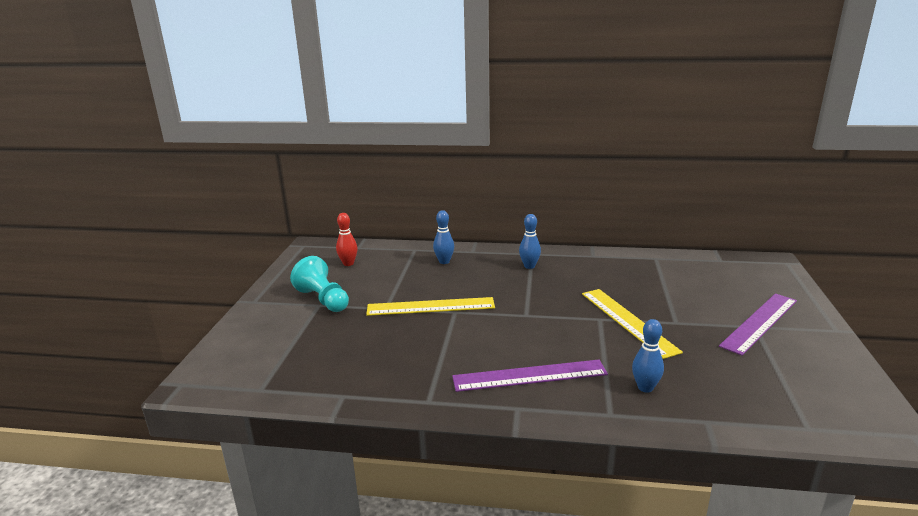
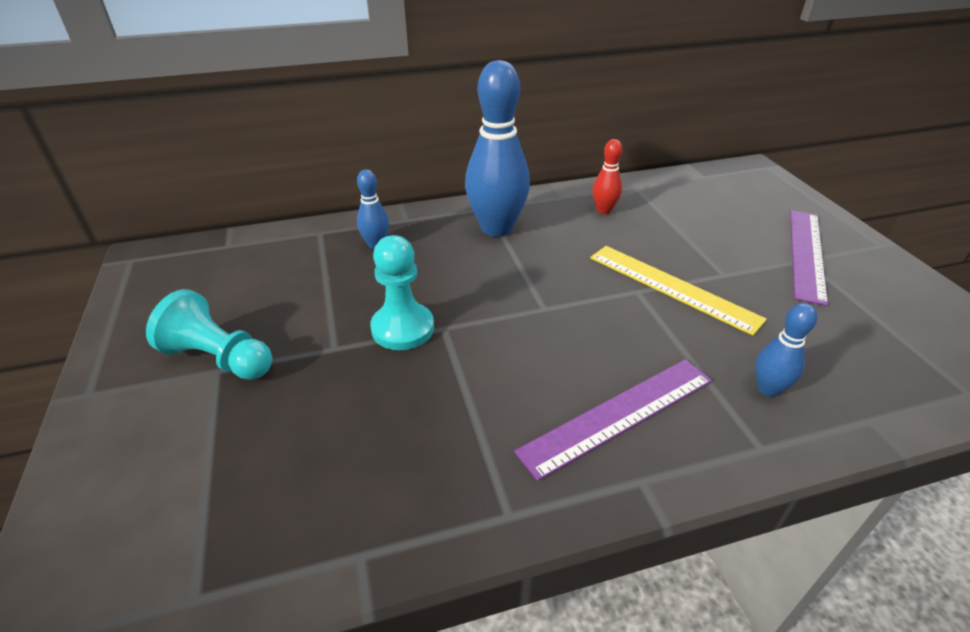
camera: 25 degrees left, 15 degrees up
(348, 263) = (227, 278): red bowling pin -> red bowling pin (604, 210)
(430, 307) = (403, 328): yellow ruler -> turquoise pawn
(529, 266) = (496, 228): blue bowling pin -> blue bowling pin, size x2.07

